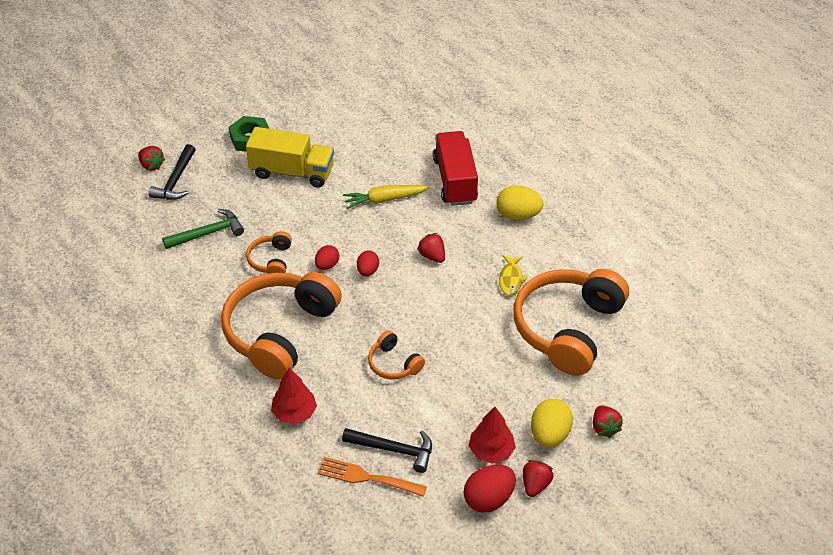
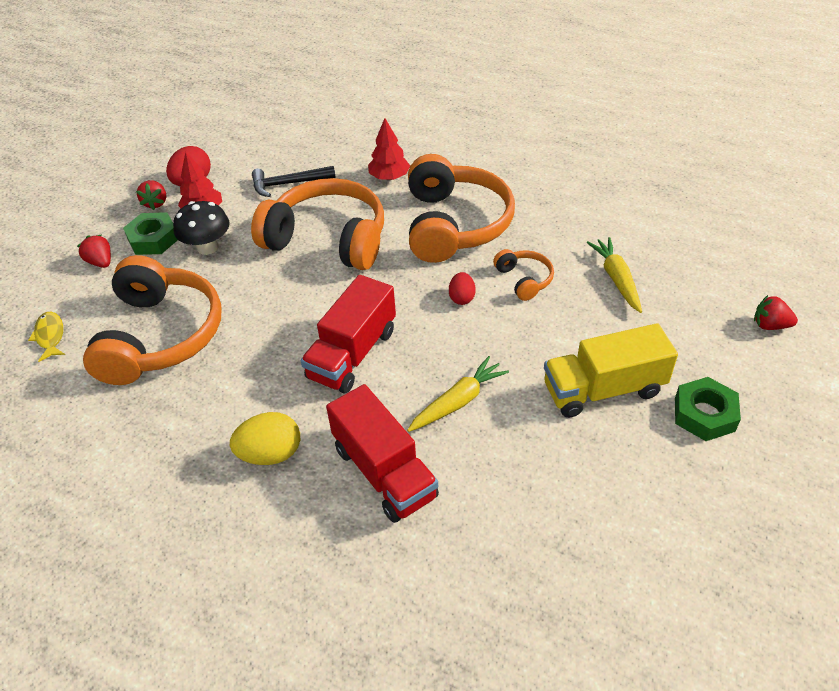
camera: 155 degrees right, 0 degrees up
(175, 180) = (721, 320): black hammer -> none
(208, 233) = (616, 279): green hammer -> yellow carrot
(367, 477) = (299, 162): orange fork -> none
(368, 271) = (414, 309): red egg -> none
(393, 364) = (328, 239): orange headphones -> orange headphones, size x2.22
(432, 256) = (352, 354): red strawberry -> red truck
(502, 402) = (208, 247): none -> black mushroom
(511, 279) = (245, 364): yellow fish -> yellow fish (50, 336)
(549, 435) = (153, 239): yellow egg -> green nut

